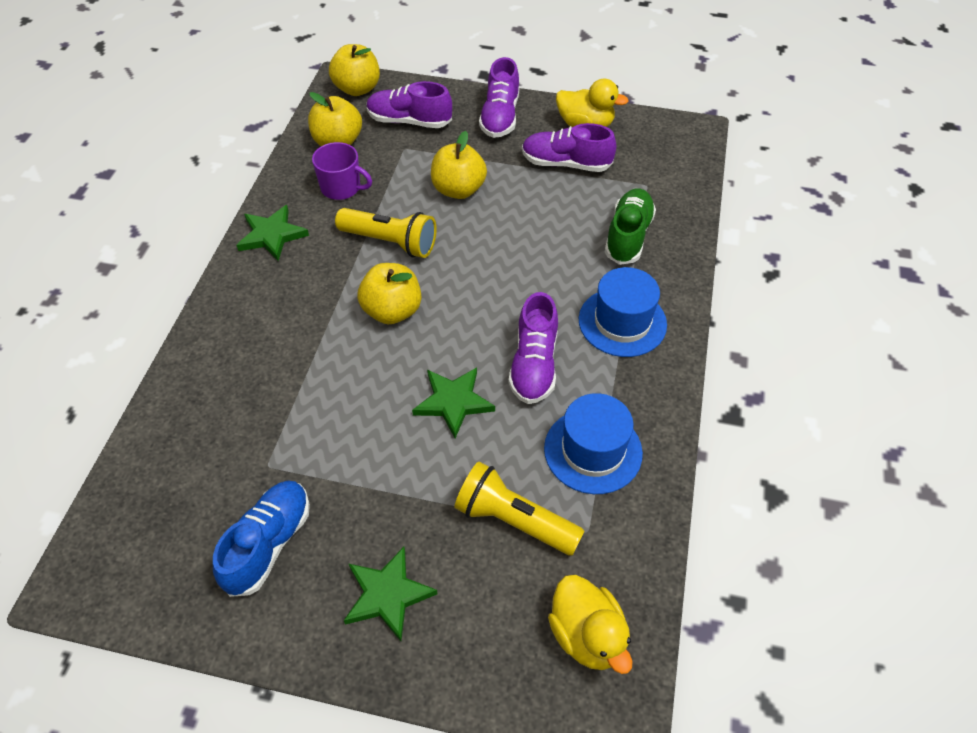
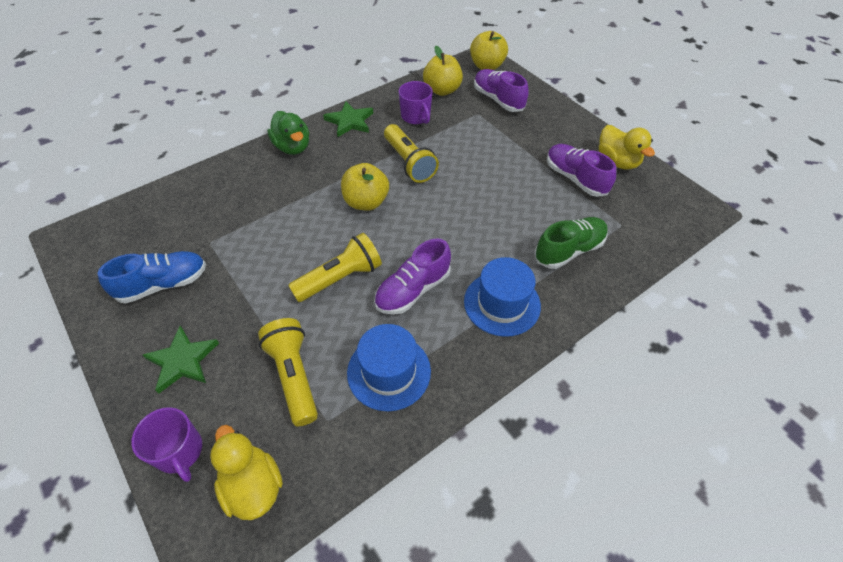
camera: 40 degrees right, 0 degrees up
(238, 303) = (292, 147): none -> green duck
(453, 402) = (340, 278): green star -> yellow flashlight
(458, 190) = (484, 155): yellow apple -> none
(487, 668) = (179, 451): none -> purple mug
(500, 117) = (560, 126): purple shoe -> none
(587, 635) = (253, 486): yellow duck -> yellow duck turned 135 degrees clockwise

